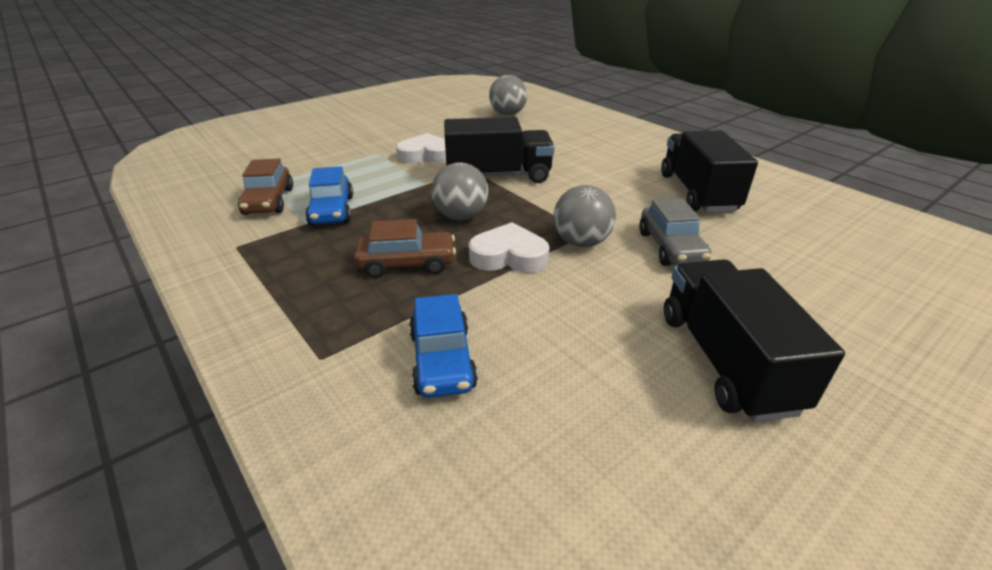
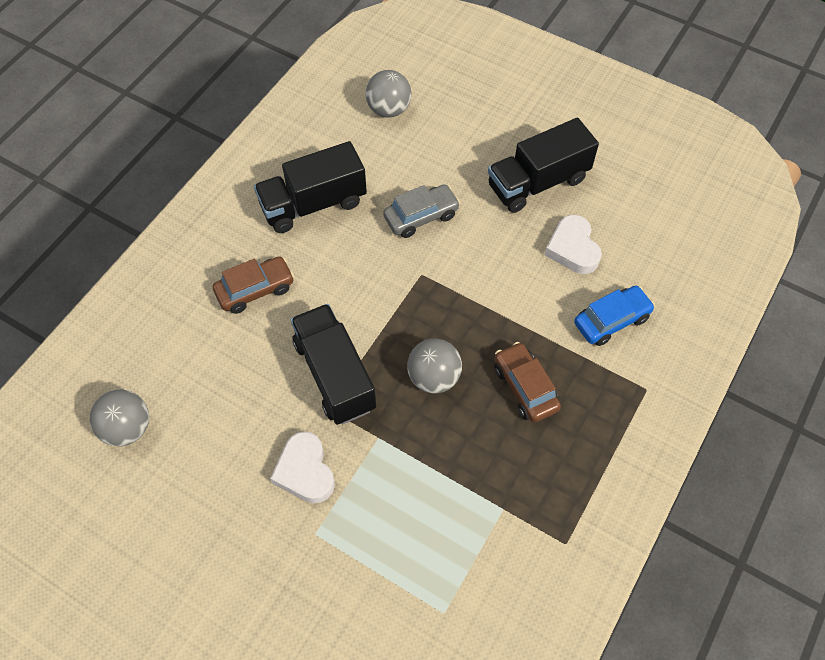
camera: 110 degrees left, 25 degrees up
(269, 201) = (478, 577): brown car -> brown car (255, 290)
(332, 211) = (470, 498): blue car -> none
(509, 256) = (481, 319): white heart -> white heart (573, 248)
(581, 242) = (439, 275): grey ball -> grey ball (388, 109)

